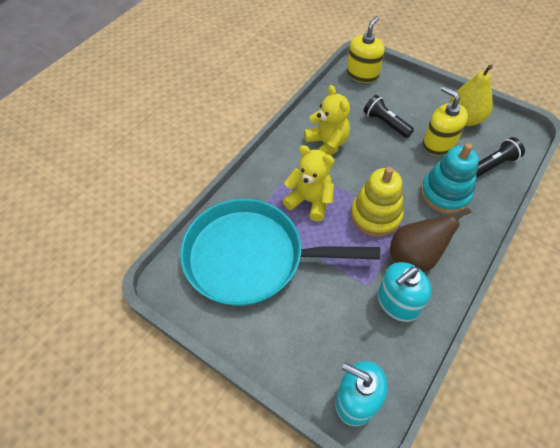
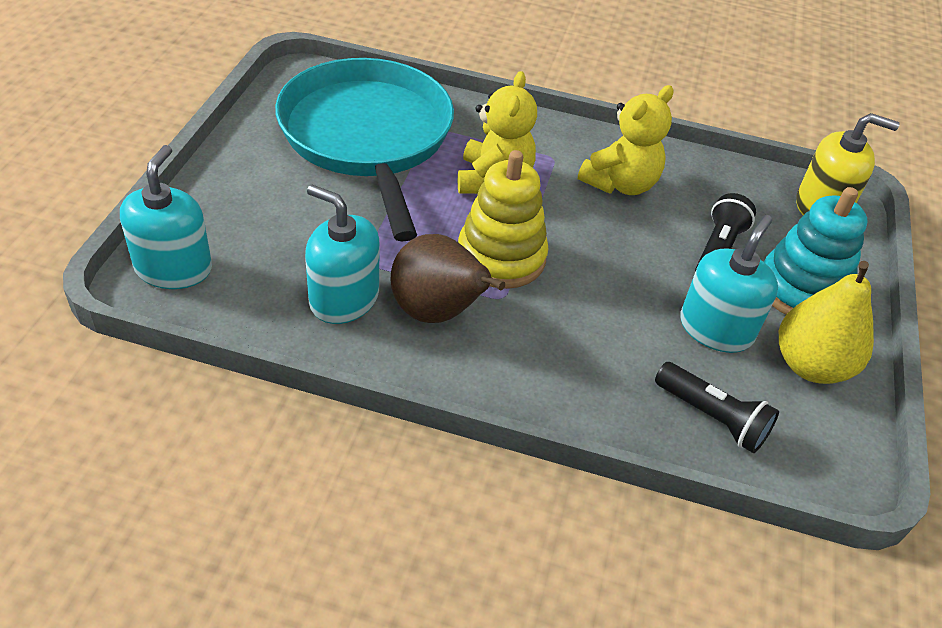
camera: 65 degrees right, 10 degrees down
(438, 143) = (716, 328): yellow soap dispenser -> turquoise soap dispenser
(445, 193) = (596, 345): turquoise stacking toy -> turquoise stacking toy (801, 290)

